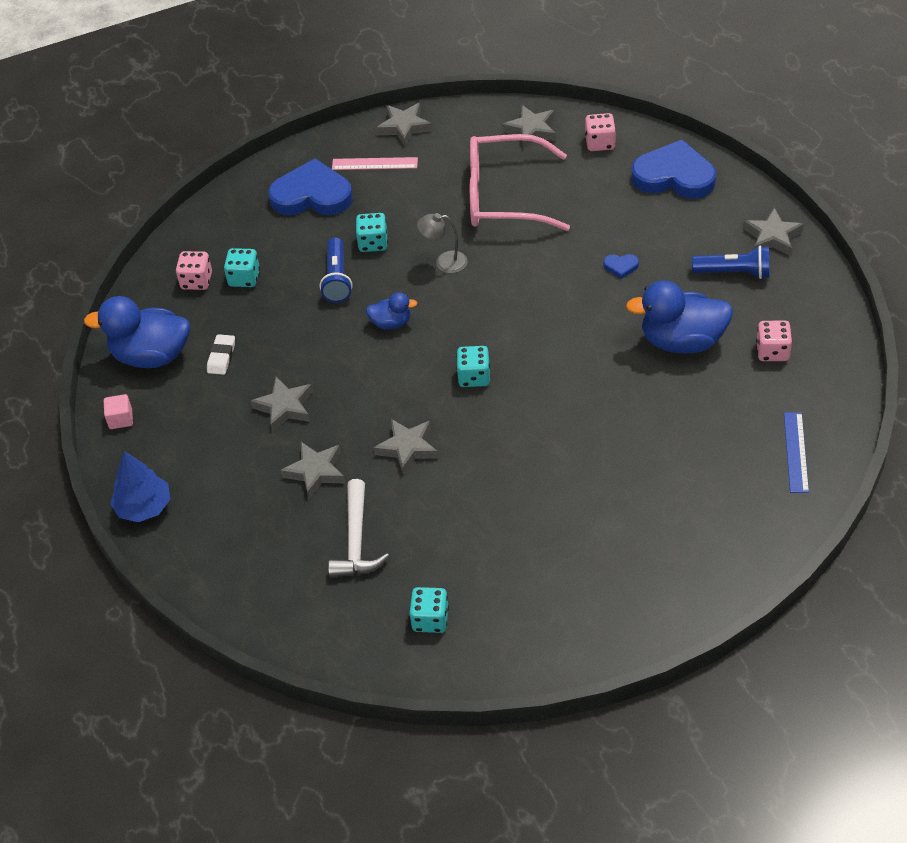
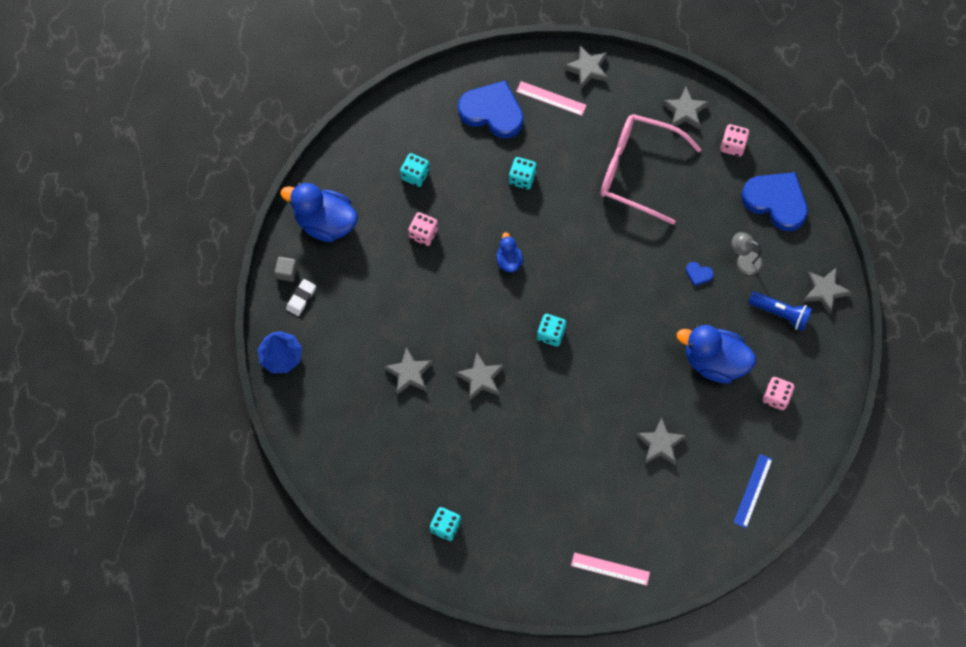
camera: 15 degrees right, 20 degrees up
(120, 419) = (287, 272): pink cube -> grey cube
(197, 281) = (379, 163): pink dice -> pink dice (423, 233)
(221, 357) = (375, 243): white eraser -> white eraser (301, 298)
(284, 407) = (406, 307): grey star -> grey star (660, 444)
(337, 279) = (483, 203): blue flashlight -> none
(356, 541) = (417, 443): white hammer -> none
(391, 323) = (509, 260): blue duck -> blue duck turned 120 degrees counterclockwise
(444, 262) = (568, 218): grey lamp -> grey lamp (744, 261)
(663, 593) = (610, 568): none -> pink ruler

